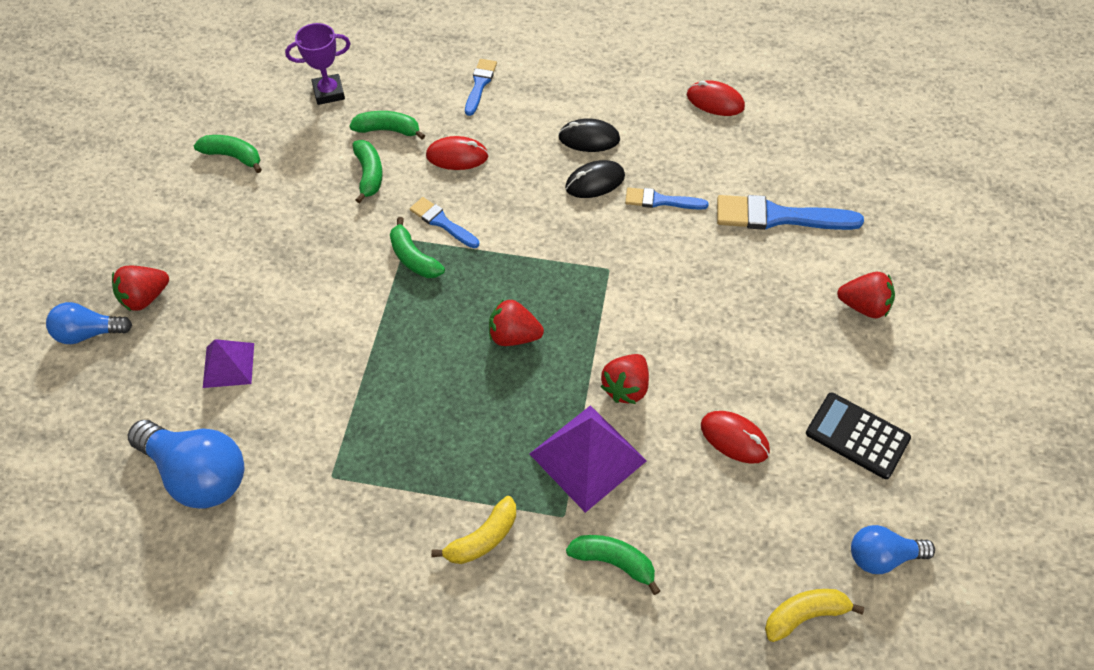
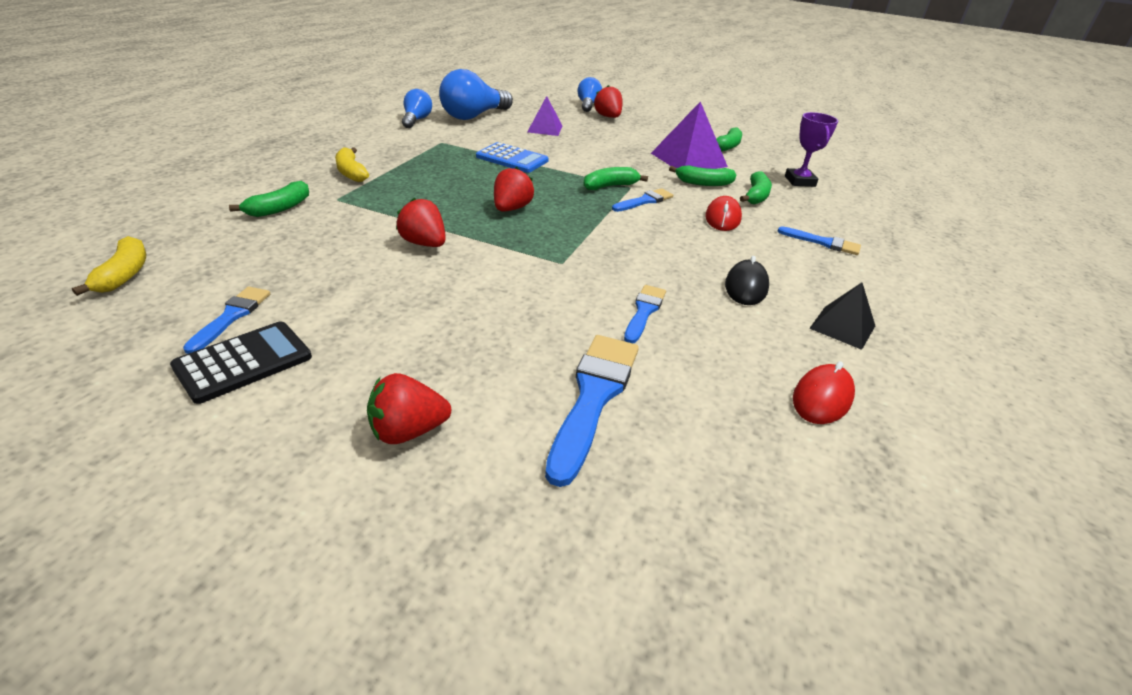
camera: 100 degrees right, 20 degrees down
(365, 374) = (512, 159): none -> blue calculator
(588, 457) = (374, 216): purple pyramid -> purple pyramid (688, 160)
(595, 182) = (680, 277): black mouse -> none
(622, 84) = (842, 327): none -> black pyramid
(734, 438) = (322, 283): red mouse -> none
(813, 480) = (231, 316): none -> blue brush
(863, 306) = (408, 431): red strawberry -> red strawberry turned 45 degrees clockwise
(882, 556) = (106, 334): blue light bulb -> blue light bulb (416, 120)

